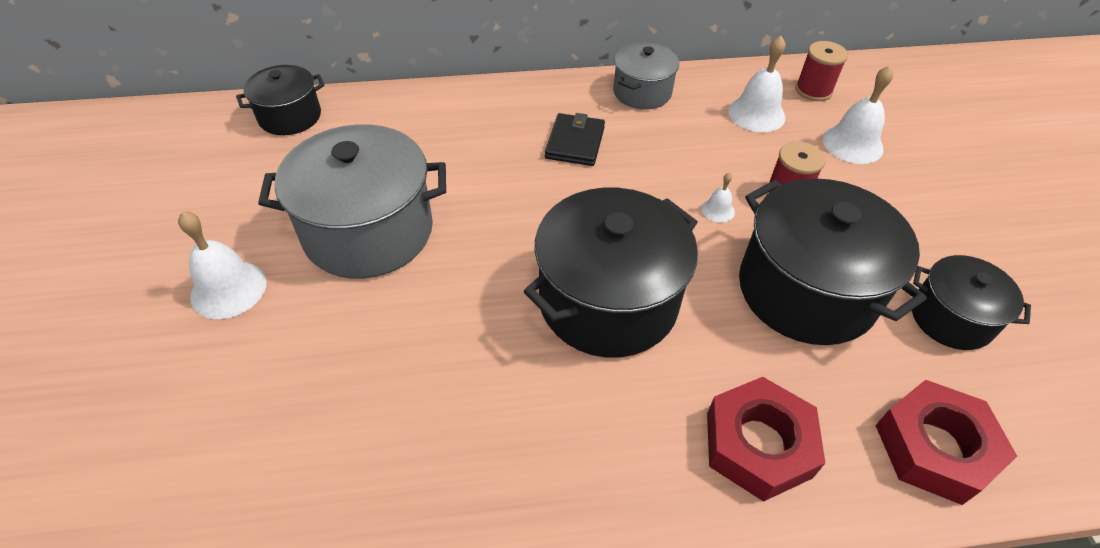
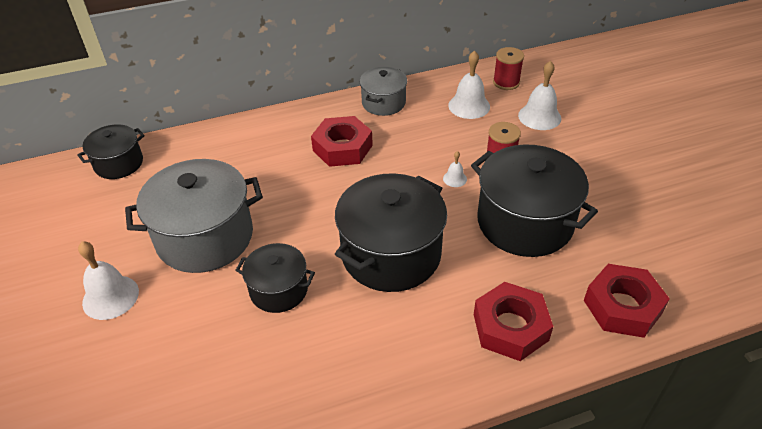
camera: 10 degrees left, 5 degrees down
(575, 143) = (342, 148): black wallet -> red nut
(951, 318) = (621, 223): black pot -> black pot (279, 290)

